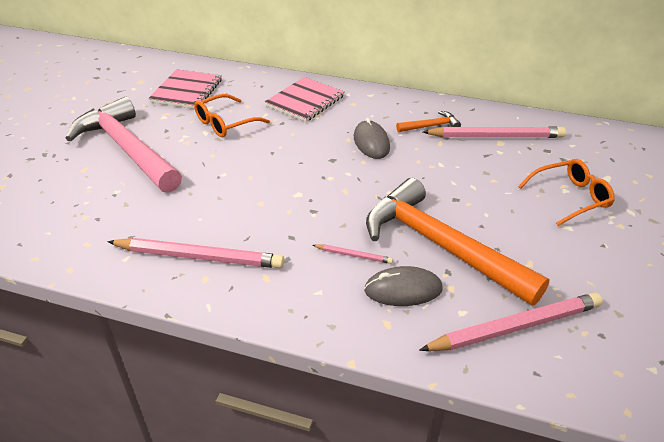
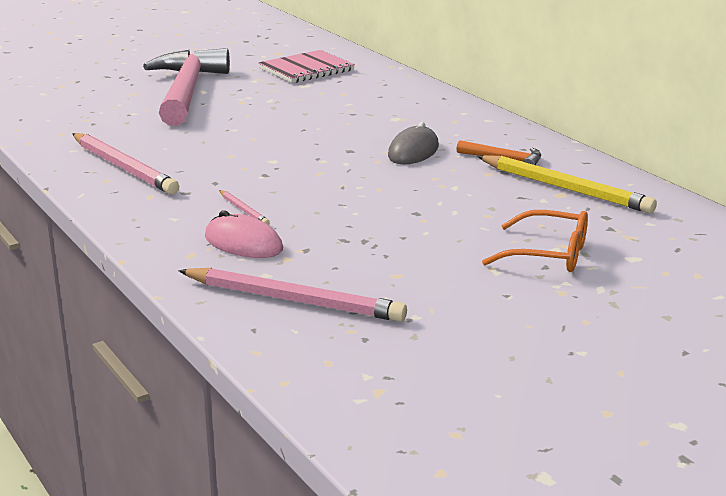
camera: 40 degrees right, 15 degrees down
(225, 123) = (299, 99): orange glasses -> none
(305, 101) = (406, 106): pink notebook -> none
(403, 289) = (243, 243): grey mouse -> pink mouse
(441, 246) = (334, 233): orange hammer -> none
(496, 136) = (565, 189): pink pencil -> yellow pencil

